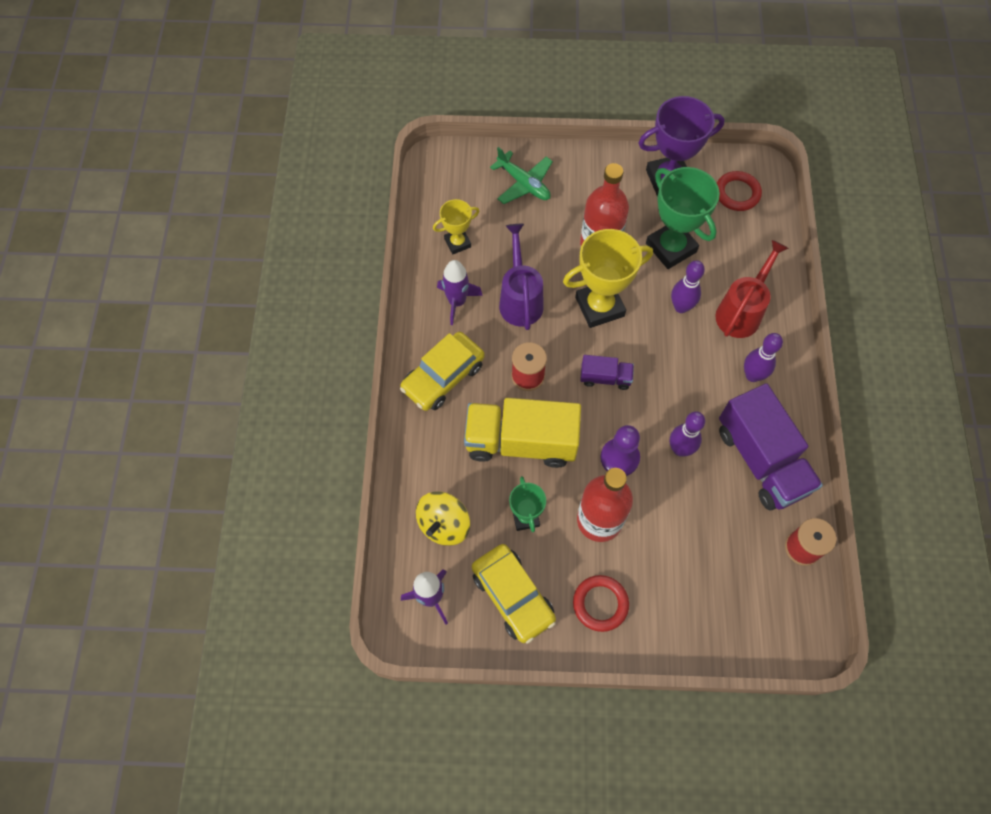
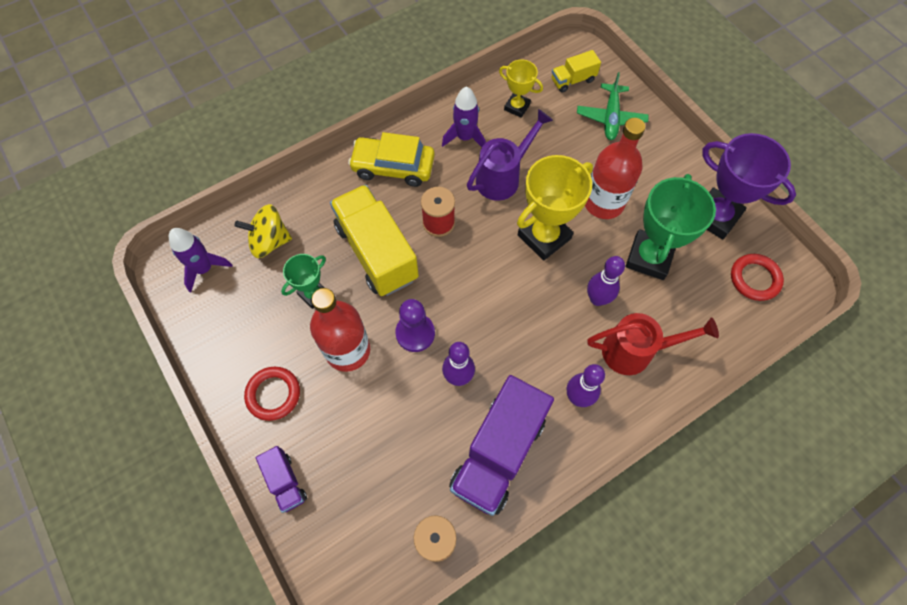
camera: 55 degrees right, 0 degrees up
(464, 184) = (573, 80): none -> yellow truck
(513, 596) = (240, 325): yellow car -> none
(599, 307) = (544, 237): yellow trophy -> yellow trophy turned 75 degrees counterclockwise
(605, 378) = (481, 279): purple truck -> purple truck (285, 482)

